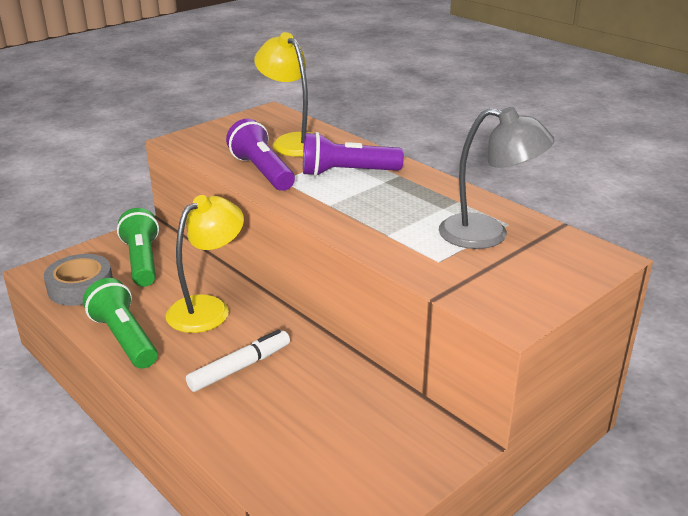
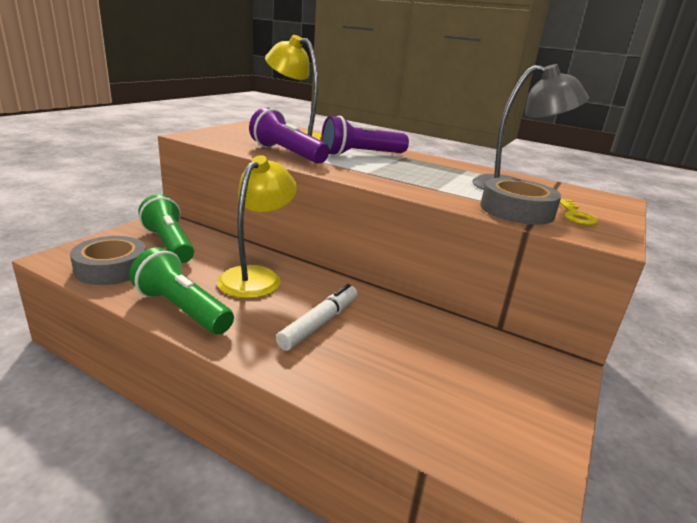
camera: 20 degrees left, 5 degrees down
(449, 271) = (516, 210): none -> grey tape
(514, 282) = (575, 215): none -> yellow key

